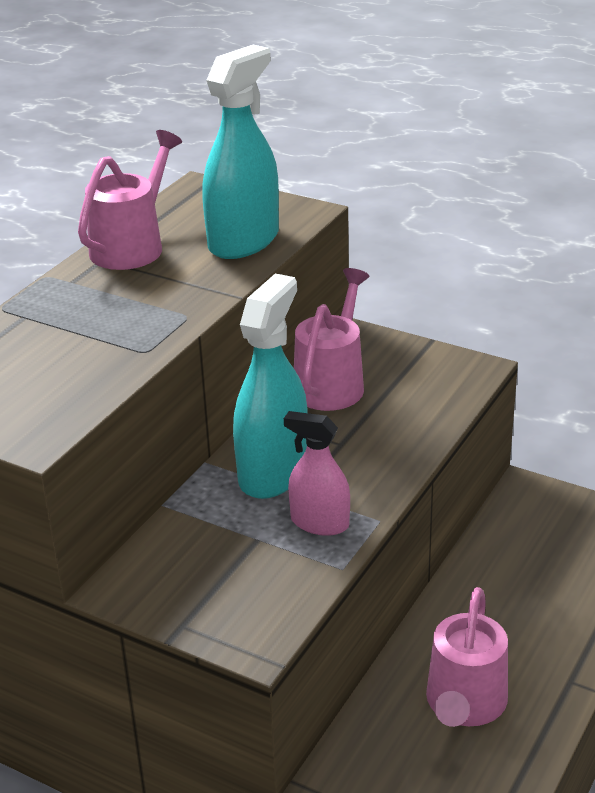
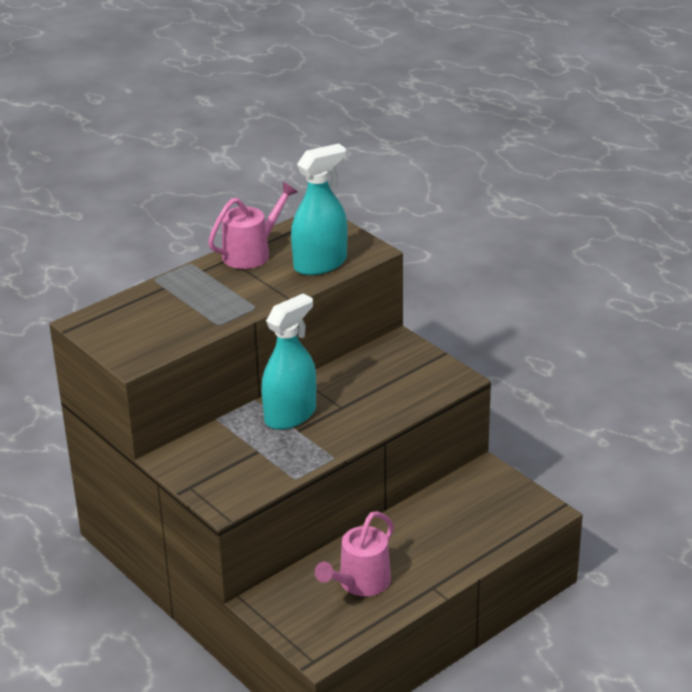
camera: 20 degrees right, 0 degrees up
(319, 523) = (298, 450): pink spray bottle -> none
(332, 383) = (362, 367): pink watering can -> none

